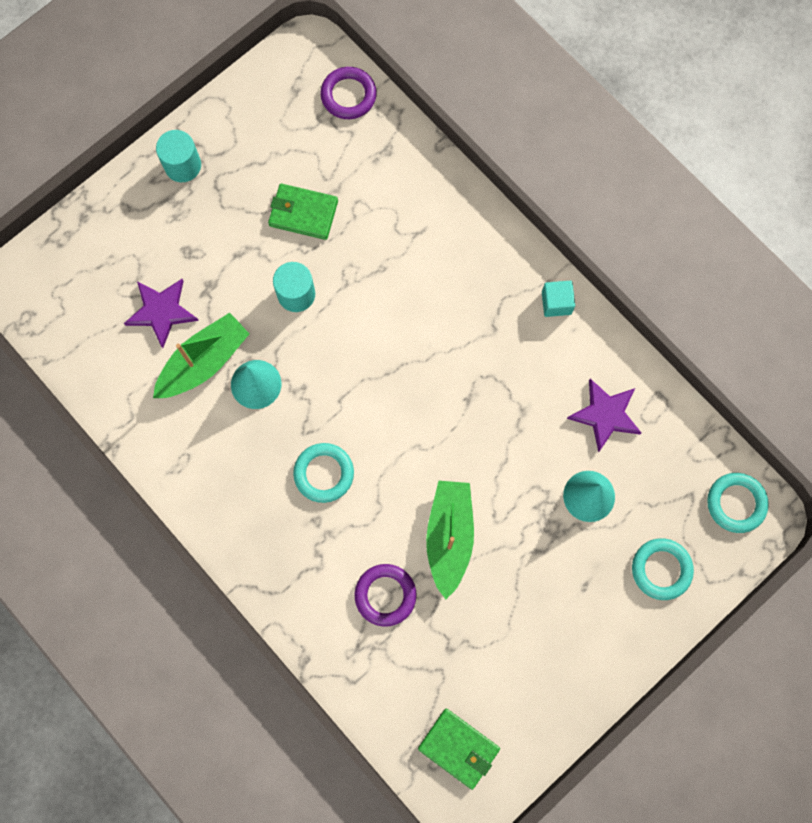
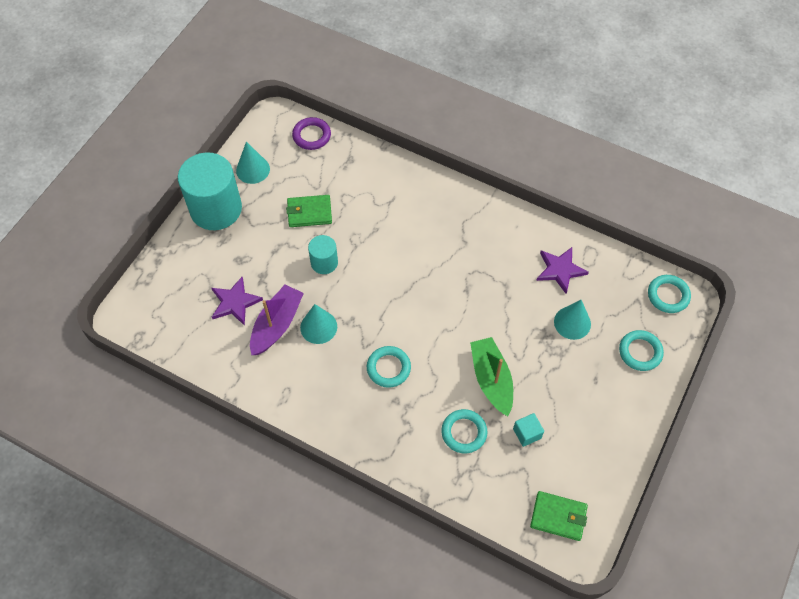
camera: 20 degrees left, 15 degrees down
(183, 165) = (216, 209): turquoise cylinder -> turquoise cylinder, size x1.97
(204, 362) = (277, 325): green boat -> purple boat
(251, 122) = (253, 169): none -> turquoise cone
(385, 595) = (464, 432): purple ring -> turquoise ring
(556, 303) = (498, 214): turquoise cube -> turquoise cube (527, 433)

